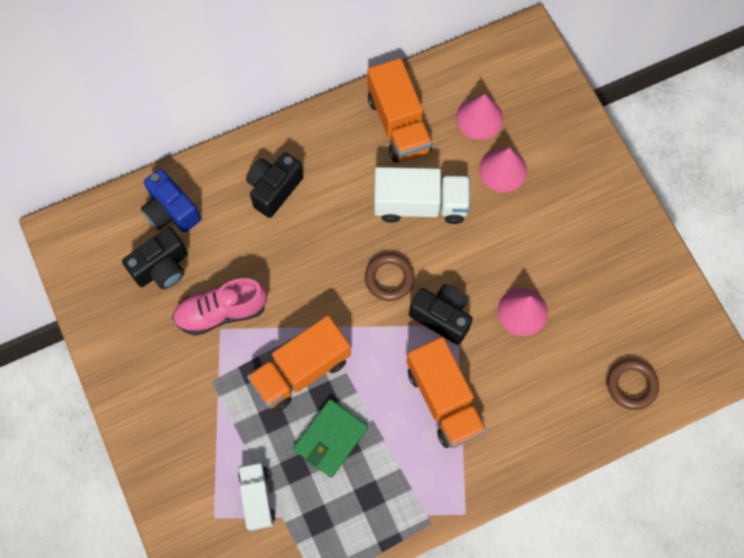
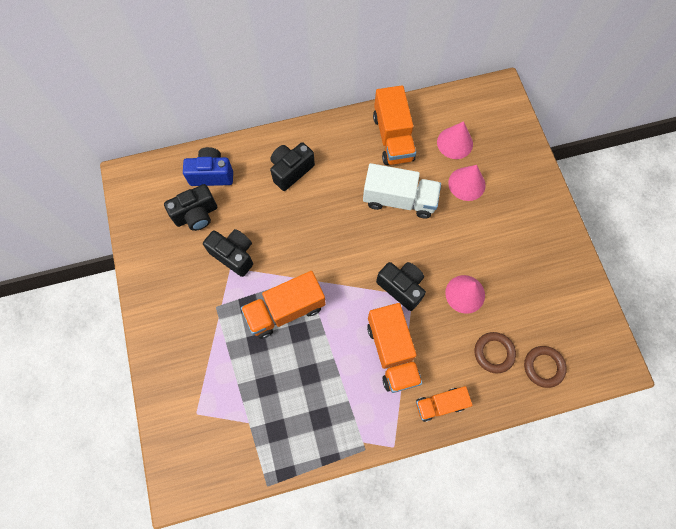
camera: 10 degrees right, 0 degrees up
(171, 211) = (211, 174): blue camera -> blue camera turned 120 degrees clockwise
(221, 312) = (234, 255): pink shoe -> black camera
(257, 498) = (232, 404): white truck -> none
(330, 438) = (298, 367): green wallet -> none
(389, 278) = (366, 251): brown ring -> brown ring (494, 353)
(513, 453) = (440, 404): none -> orange truck

